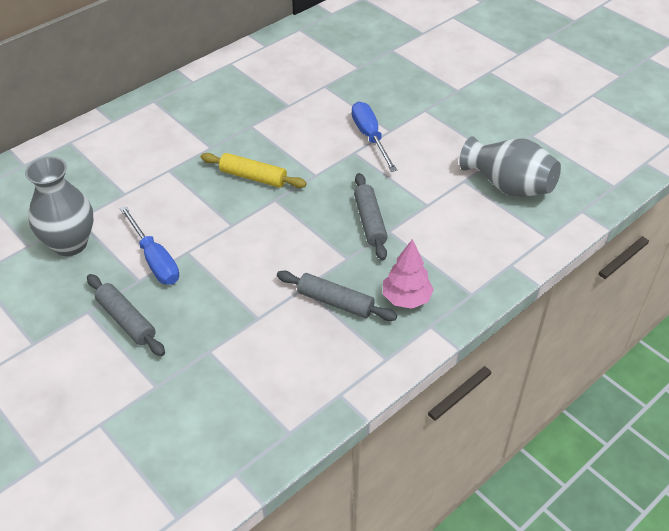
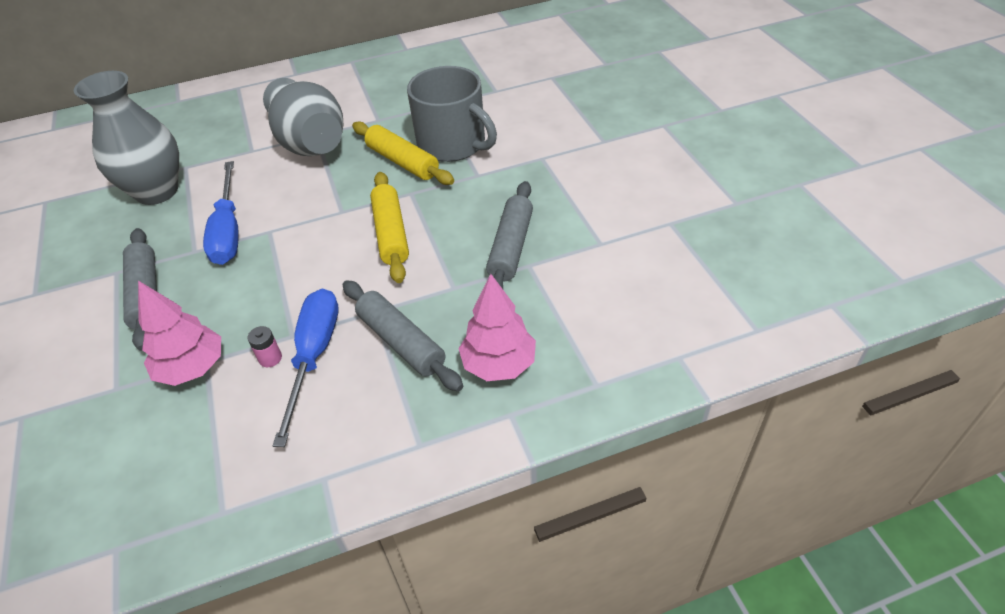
camera: 25 degrees right, 0 degrees up
(202, 358) = (192, 368): none -> pink tree
(253, 336) = (270, 358): none -> pink battery
(280, 232) = (391, 233): none -> yellow rolling pin
(282, 155) = (453, 144): none -> grey mug
(370, 137) = (573, 144): blue screwdriver -> blue screwdriver (314, 356)
(508, 186) = (731, 243): grey vase -> grey vase (311, 144)

